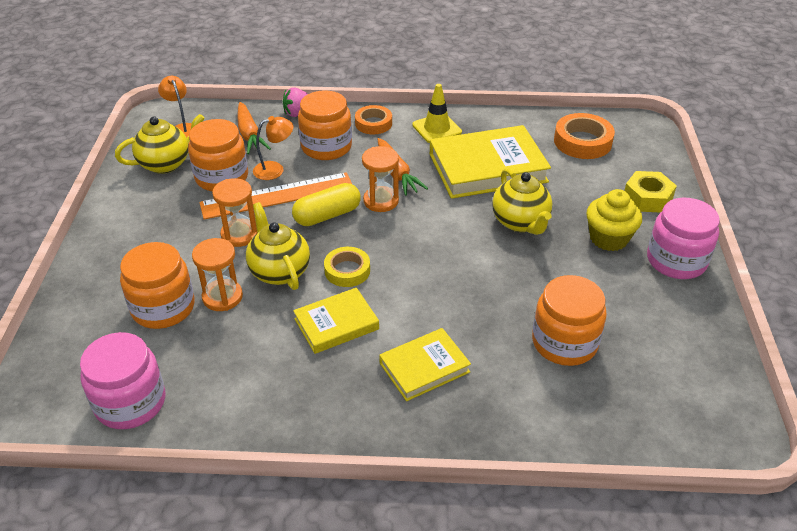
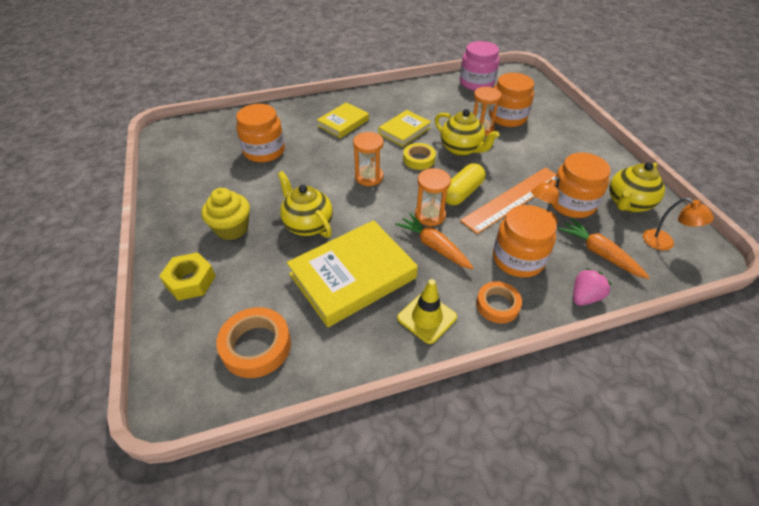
camera: 160 degrees right, 5 degrees up
(239, 235) = (509, 164): orange hourglass -> orange hourglass (369, 177)
(676, 260) = (177, 222): pink jar -> none

